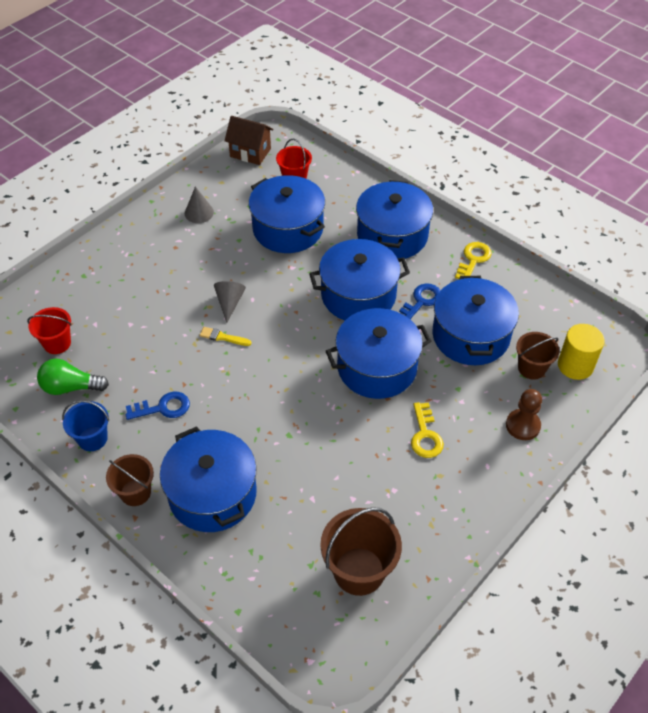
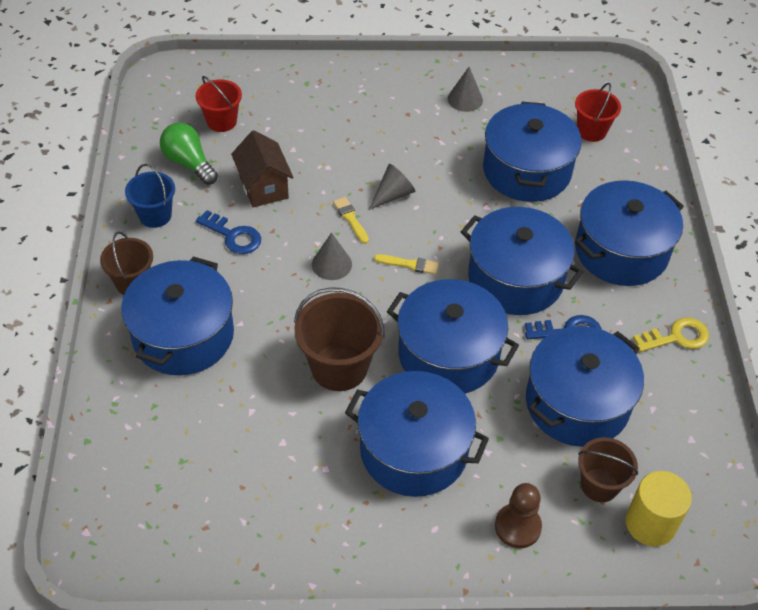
camera: 45 degrees right, 0 degrees up
(247, 373) = (331, 264): none -> grey cone
(250, 152) = (579, 79): brown house -> brown house (263, 187)
(292, 335) = (409, 264): none -> yellow brush
(359, 571) = (210, 503): brown bucket -> brown bucket (339, 367)
(425, 435) = (414, 450): yellow key -> blue pot

